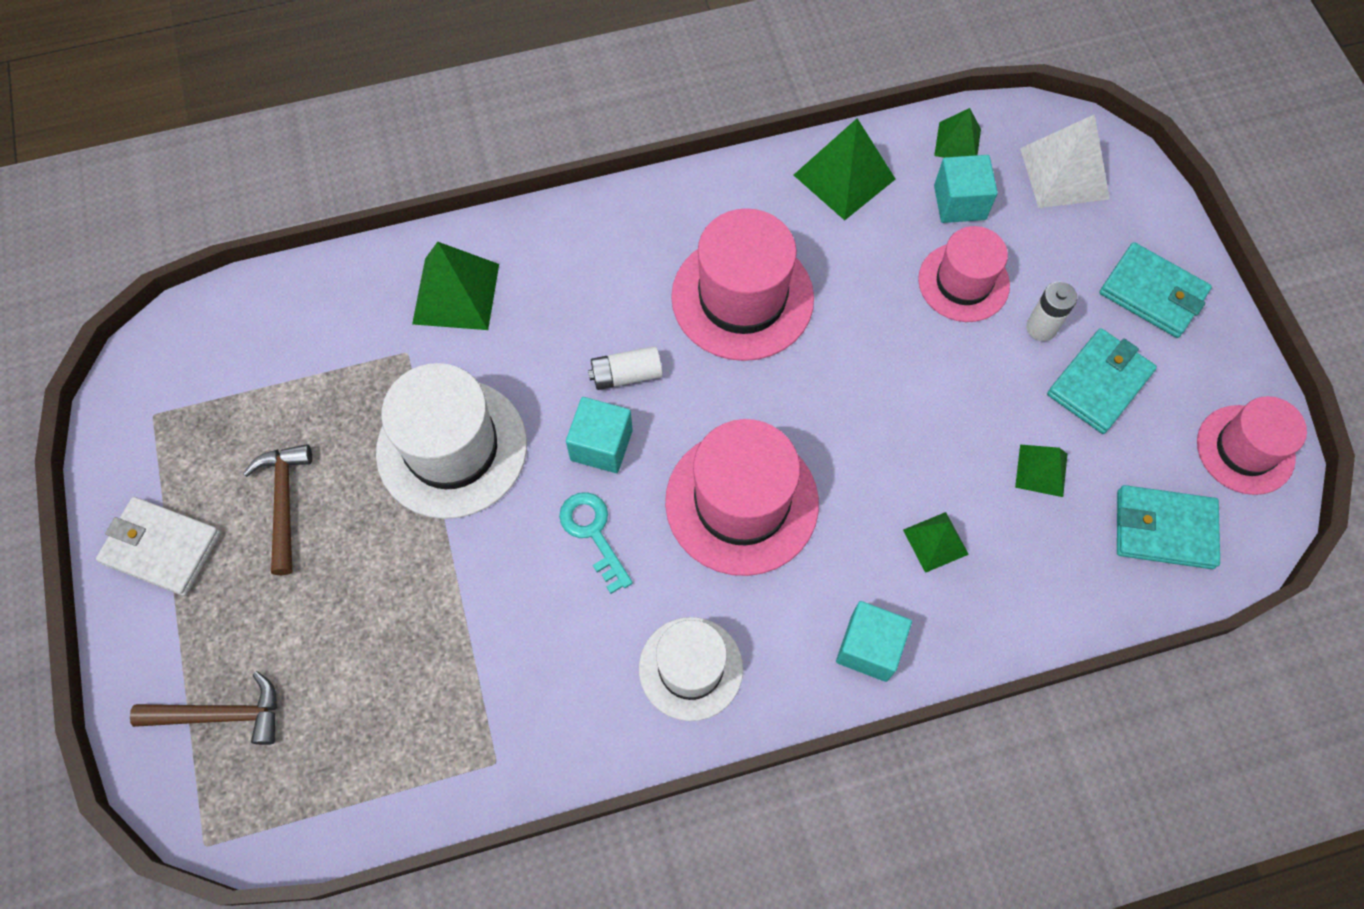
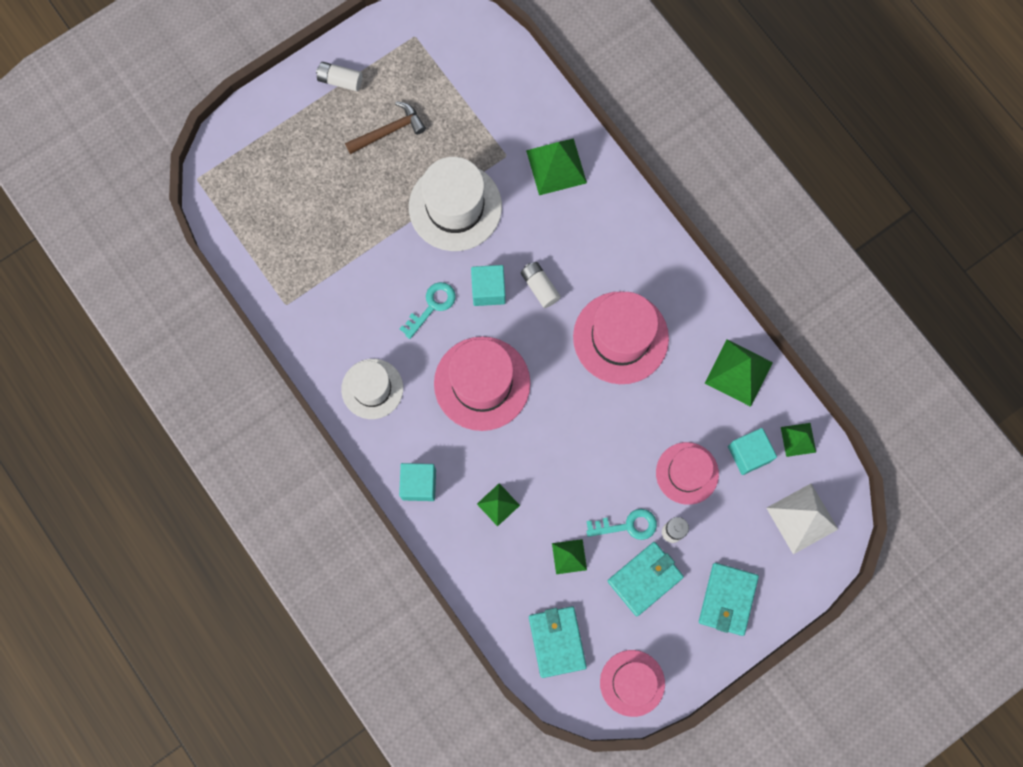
camera: 70 degrees right, 10 degrees up
(162, 548) = (340, 80): white wallet -> white battery
(221, 715) = (263, 155): brown hammer -> none
(1016, 379) = (627, 525): none -> turquoise key
(1099, 383) = (645, 579): turquoise wallet -> turquoise wallet turned 60 degrees counterclockwise

